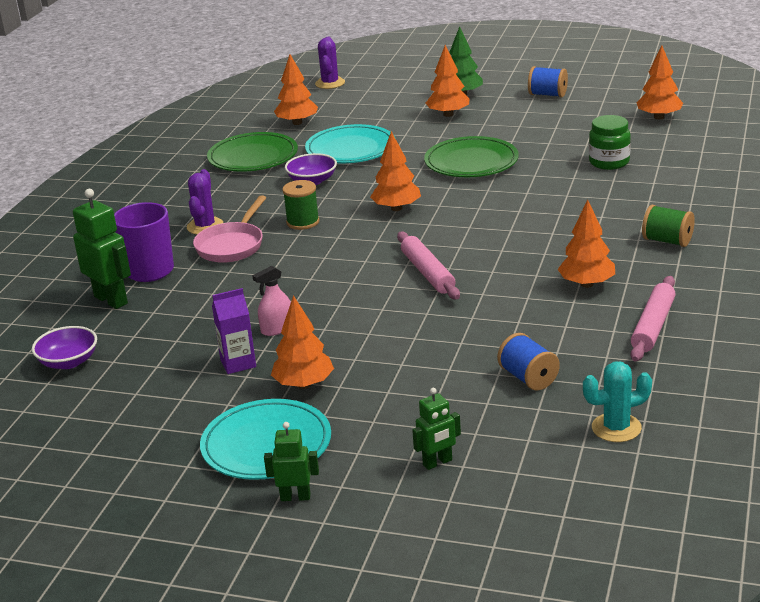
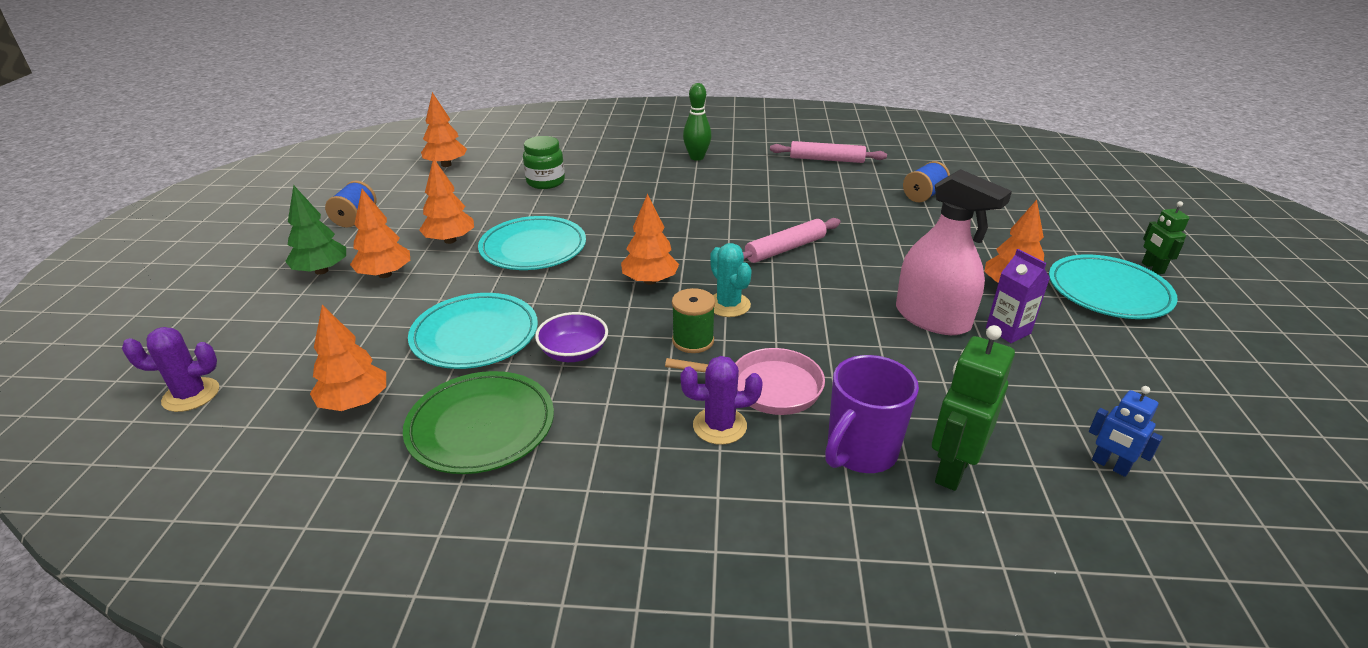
camera: 105 degrees left, 5 degrees up
(68, 362) = (1110, 465): purple bowl -> blue robot
(277, 329) = (932, 318): pink spray bottle -> pink spray bottle, size x2.08
(437, 463) = (1053, 219): green robot -> none
(471, 162) = (533, 248): green plate -> turquoise plate
(586, 284) = (776, 182): orange tree -> orange tree (450, 240)
(616, 428) = (958, 167): turquoise cactus -> turquoise cactus (728, 305)
(667, 241) = (697, 157): green spool -> green bowling pin

